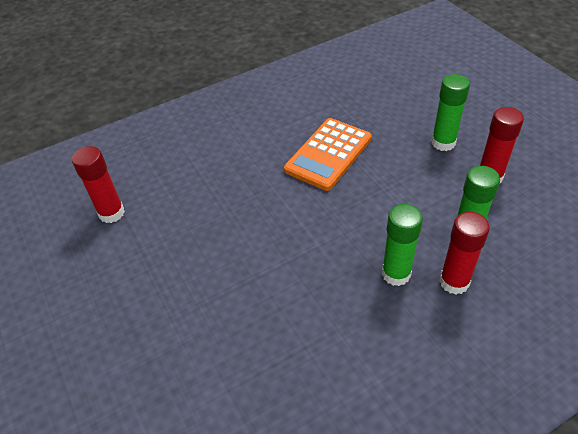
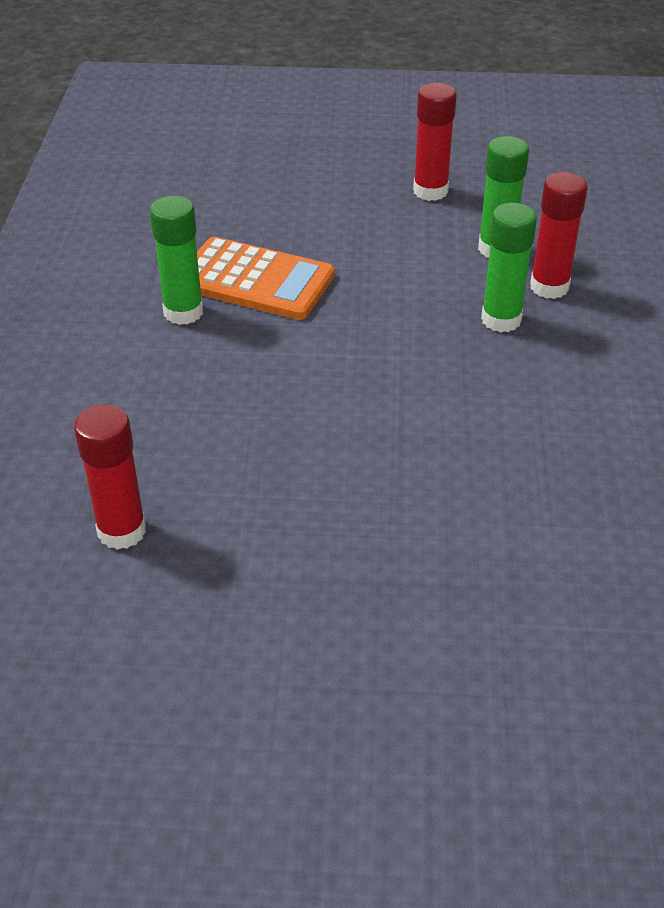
camera: 60 degrees left, 5 degrees down
(328, 154) = (255, 280): orange calculator -> orange calculator turned 45 degrees counterclockwise
(443, 143) = (342, 192): green glue stick -> green glue stick (183, 312)

